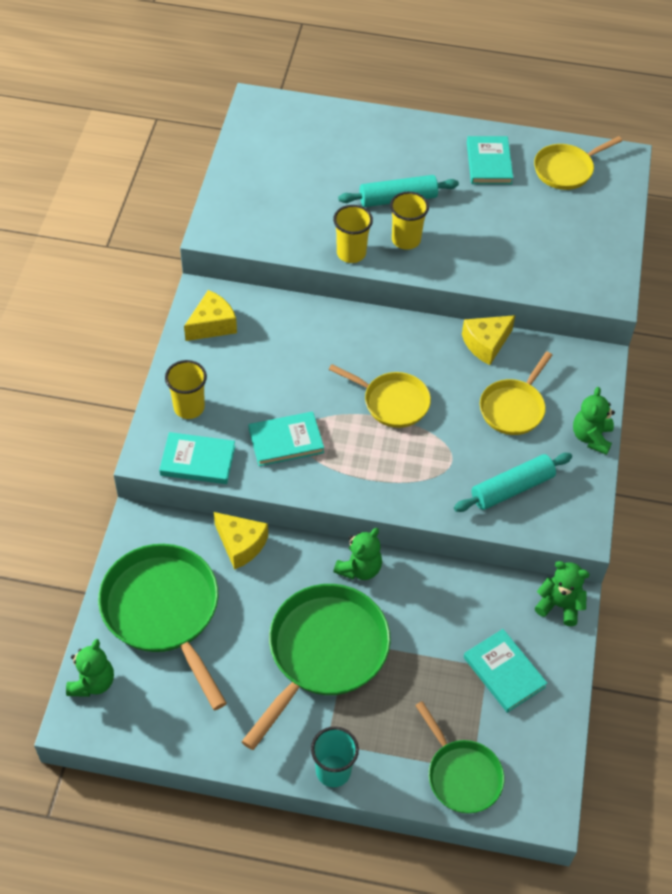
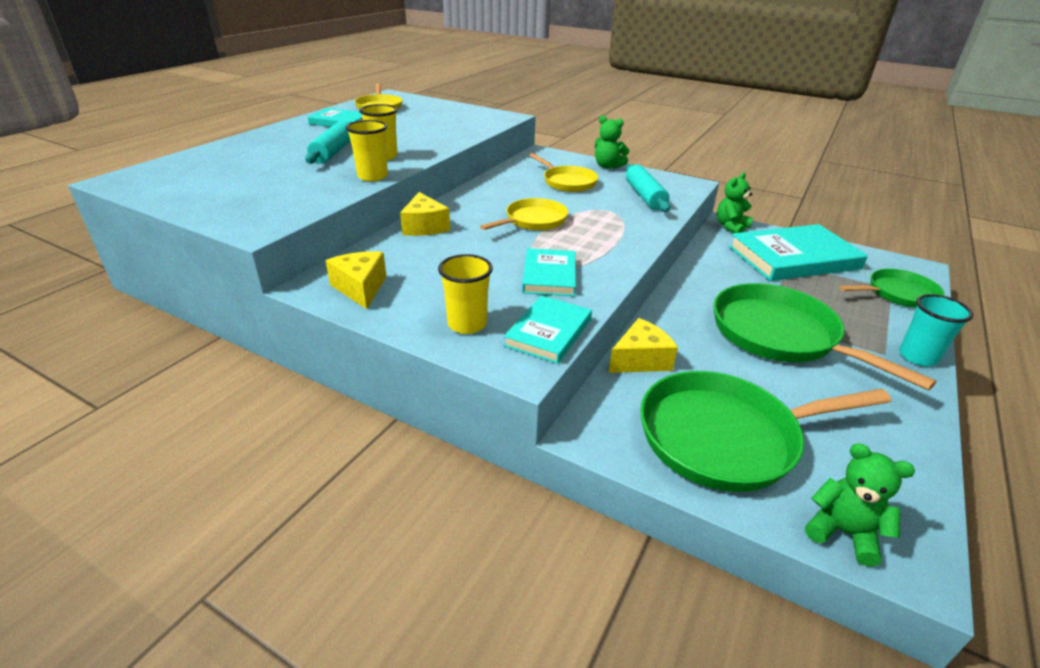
camera: 70 degrees left, 20 degrees down
(359, 568) = (684, 298): green teddy bear -> none
(486, 344) = (498, 179): yellow cheese -> yellow cheese (424, 227)
(504, 672) = (793, 258): turquoise book -> turquoise book, size x1.77

